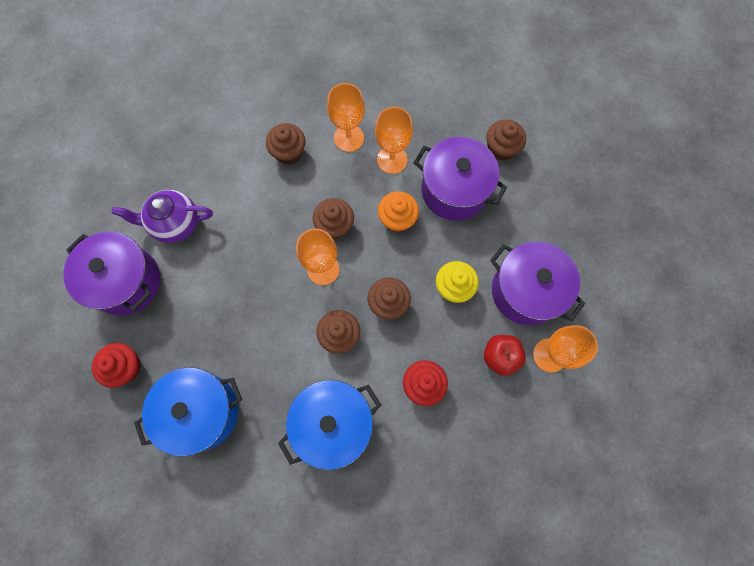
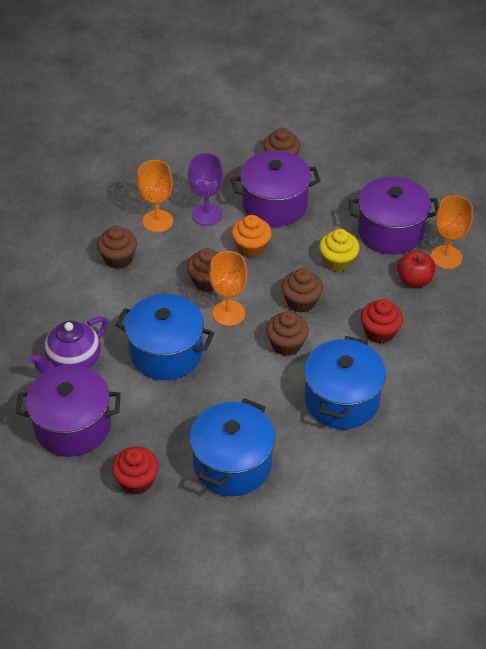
camera: 40 degrees left, 25 degrees down
(245, 269) = (166, 353): none -> blue pot
(392, 159) = (207, 214): orange goblet -> purple goblet

